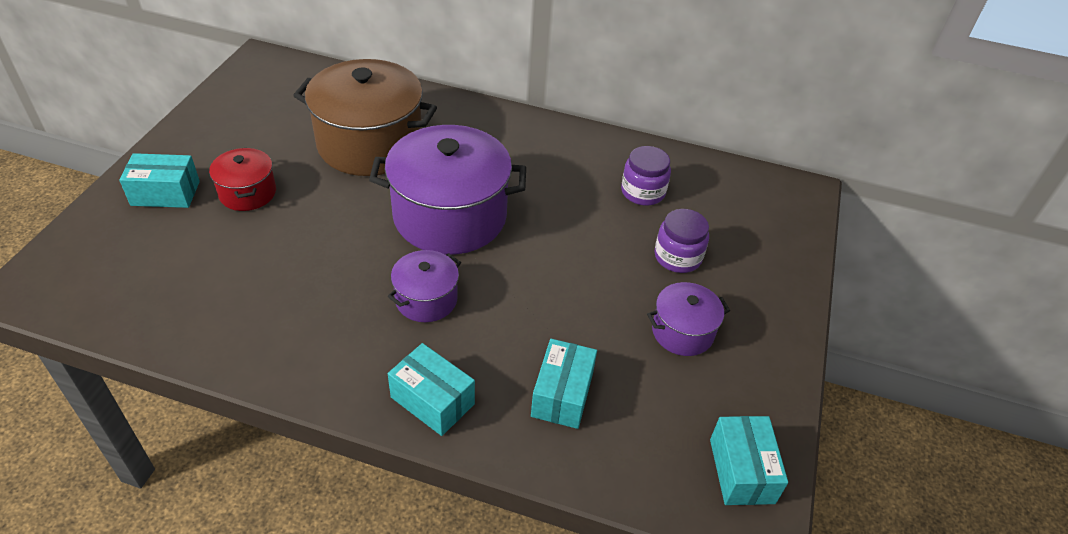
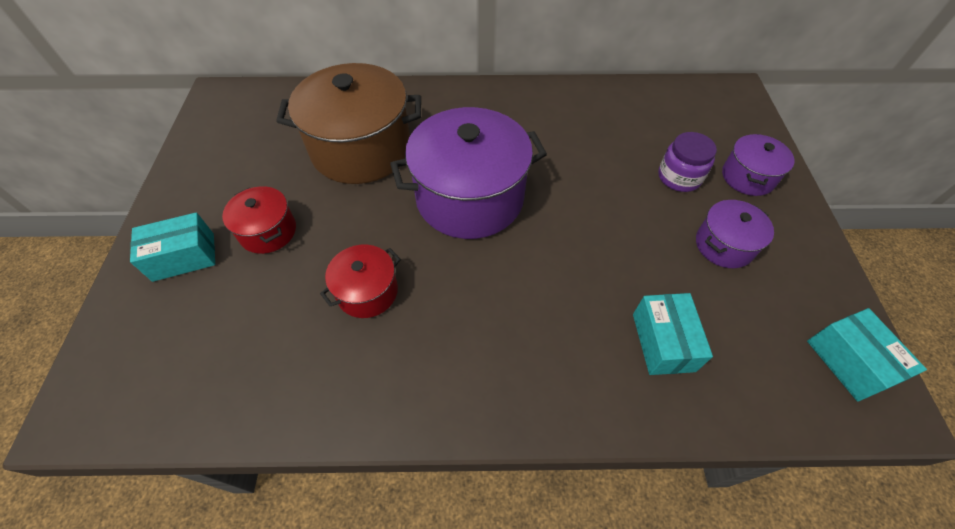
camera: 15 degrees left, 10 degrees up
(309, 269) = (367, 292): none -> red pot
(426, 299) = (492, 287): purple pot -> purple pot (747, 177)
(432, 400) = (554, 391): turquoise box -> none
(643, 192) = (617, 127): purple jar -> none

